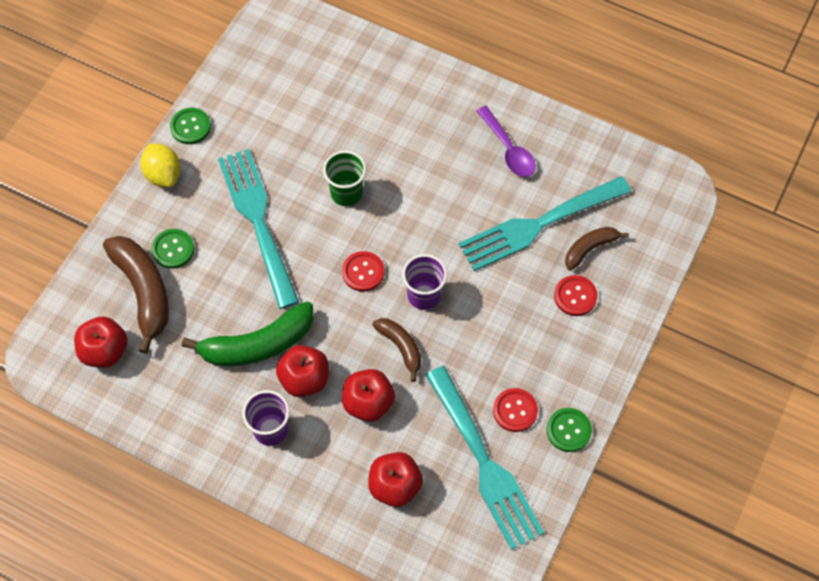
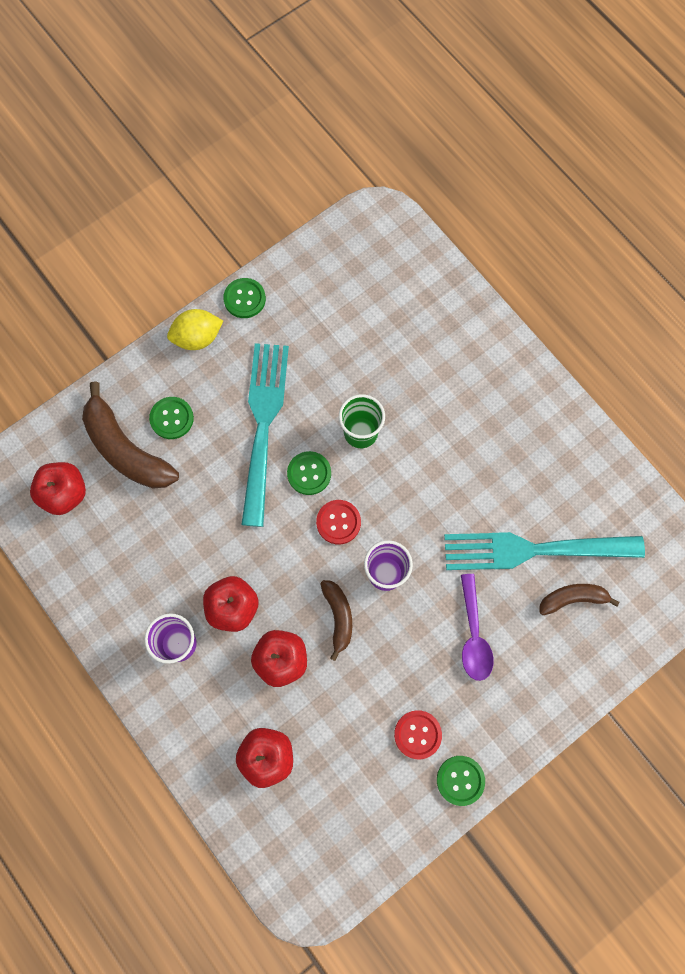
camera: 25 degrees right, 10 degrees up
(144, 291) = (126, 449): brown banana -> brown banana turned 135 degrees clockwise
(163, 175) = (197, 338): yellow lemon -> yellow lemon turned 75 degrees clockwise
(258, 344) = (206, 551): green banana -> none
(318, 244) = (309, 473): none -> green button
(484, 463) = (362, 774): turquoise fork -> none
(508, 149) = (541, 456): purple spoon -> purple spoon (473, 635)
(575, 296) = (534, 642): red button -> none

